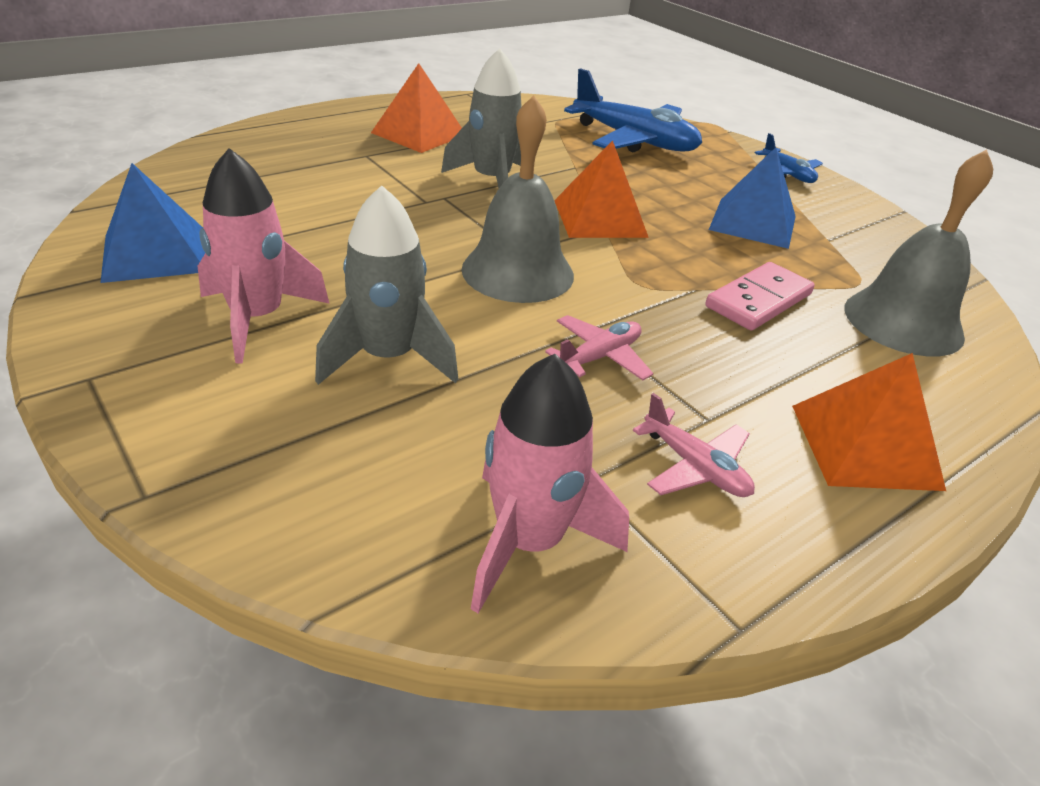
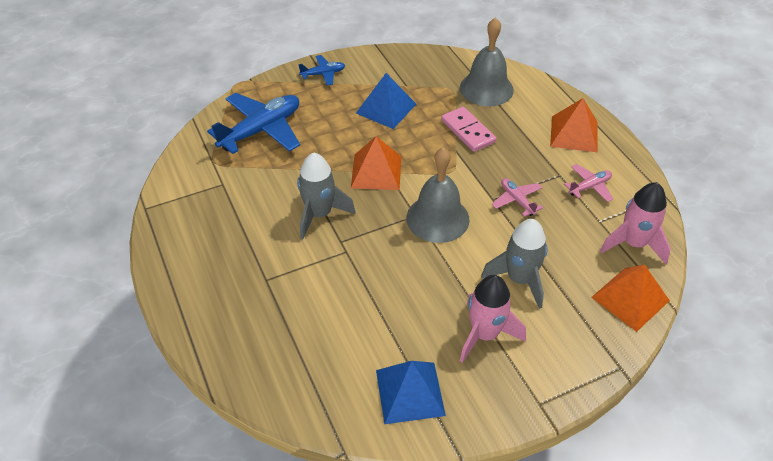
camera: 75 degrees left, 10 degrees up
(418, 134) = (230, 246): orange pyramid -> orange pyramid (630, 299)

